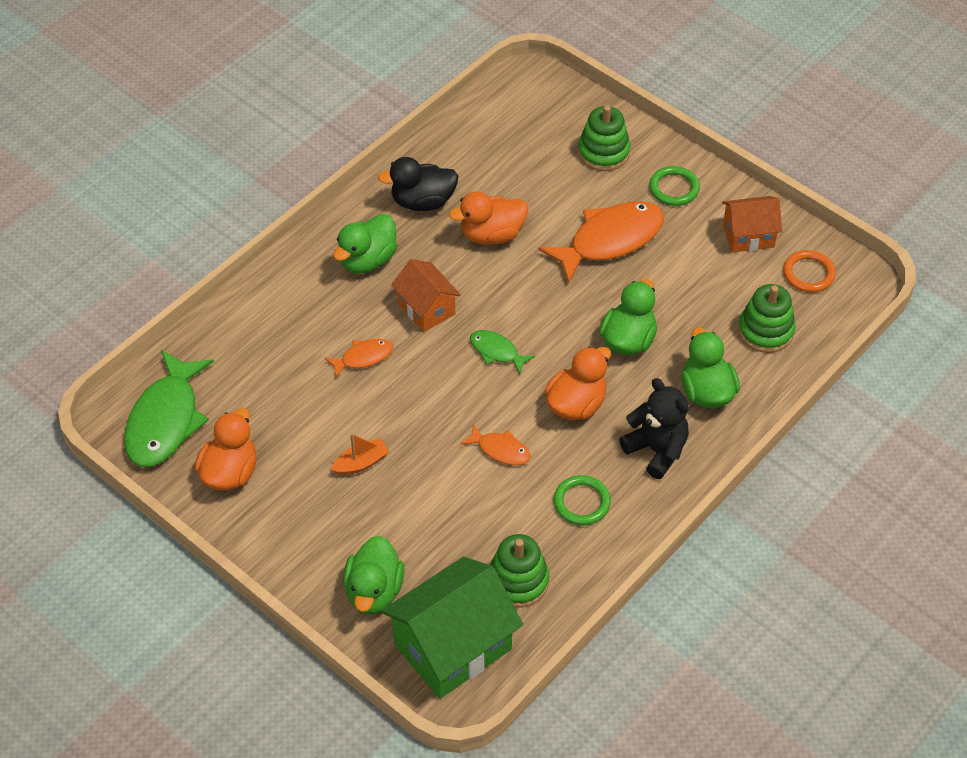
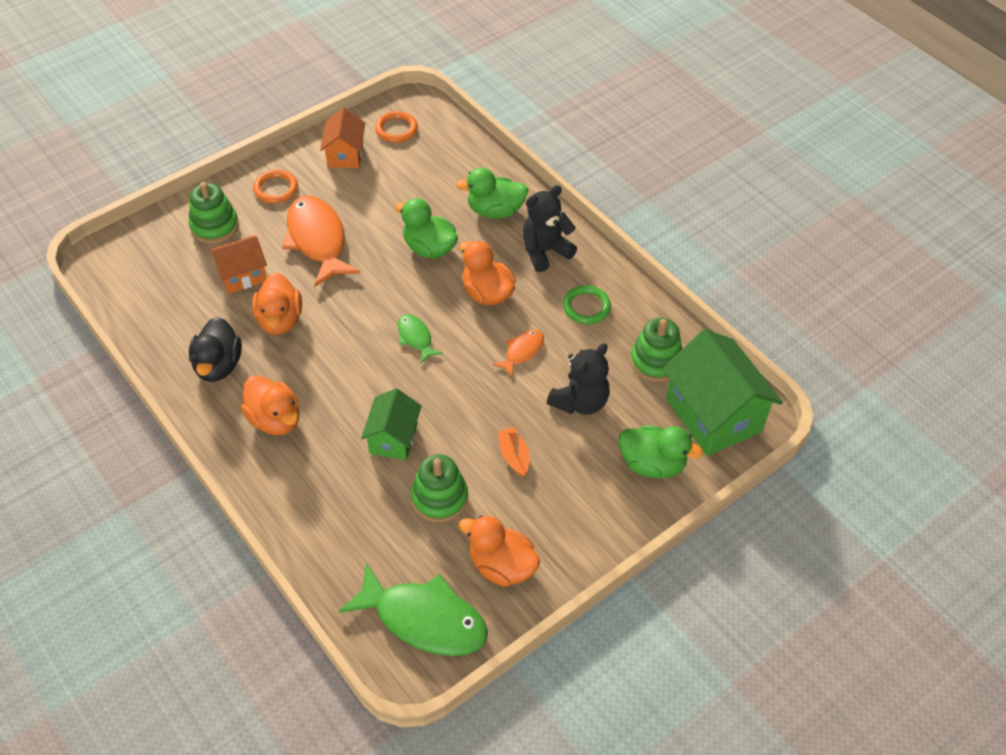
camera: 80 degrees left, 0 degrees up
(363, 357) = (393, 438): orange fish -> green house
(367, 260) = (275, 419): green duck -> orange duck
(426, 308) = (350, 381): orange house -> orange house (242, 275)
(443, 513) = (580, 402): none -> black teddy bear
(496, 351) = (415, 338): green fish -> green fish turned 105 degrees clockwise
(674, 188) = (276, 189): green ring -> orange ring
(765, 331) = (445, 165): green stacking toy -> green stacking toy (439, 498)

